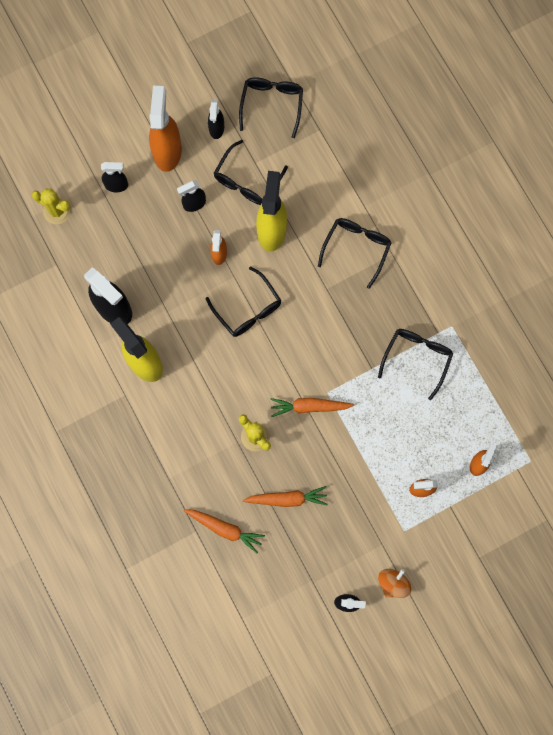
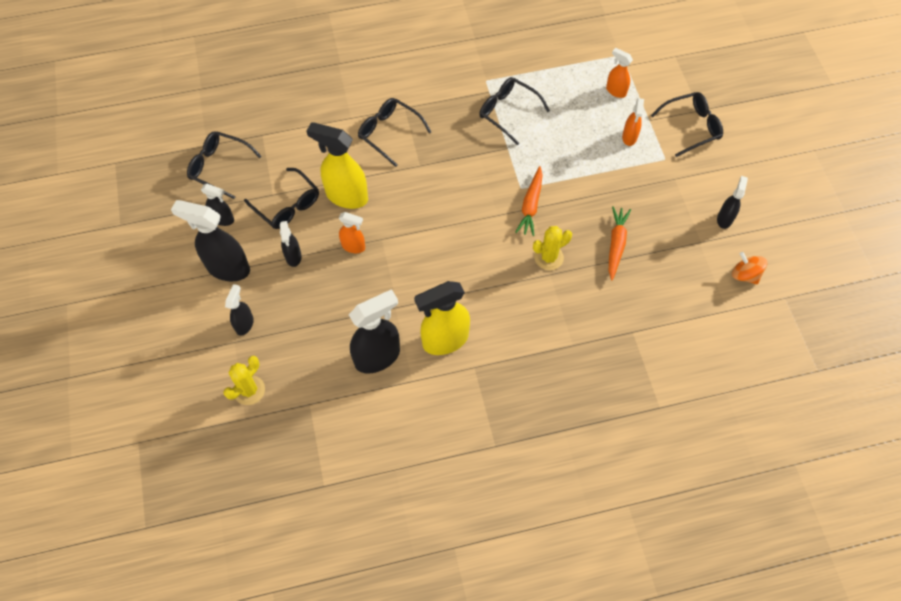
camera: 75 degrees left, 15 degrees down
(167, 151) = (227, 268): orange spray bottle -> black spray bottle
(224, 529) = (635, 305): orange carrot -> none
(247, 308) = (418, 235): black glasses -> black glasses (691, 127)
(393, 583) = (712, 178): orange spinning top -> orange spinning top (745, 275)

